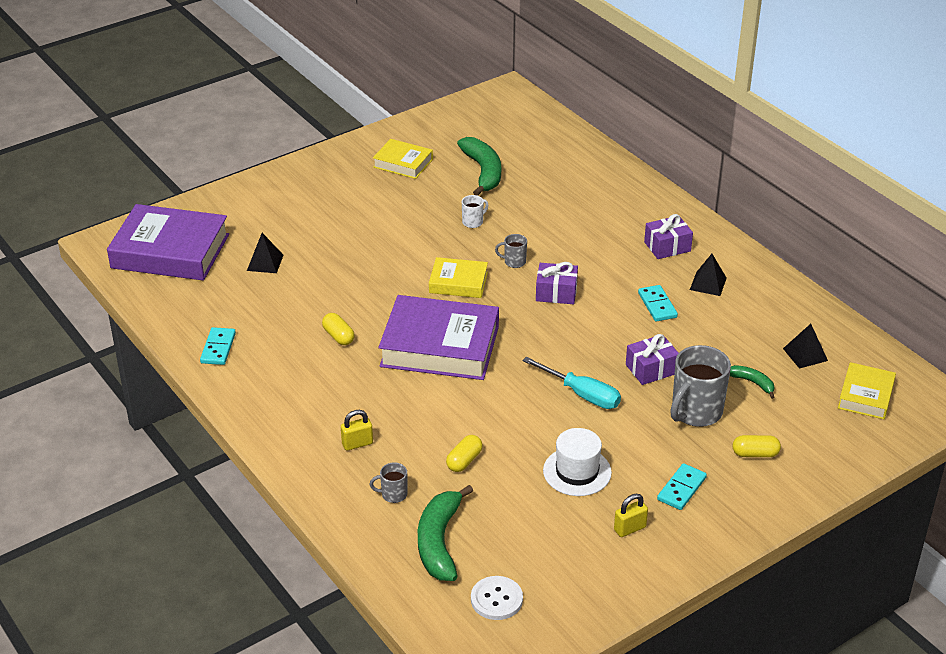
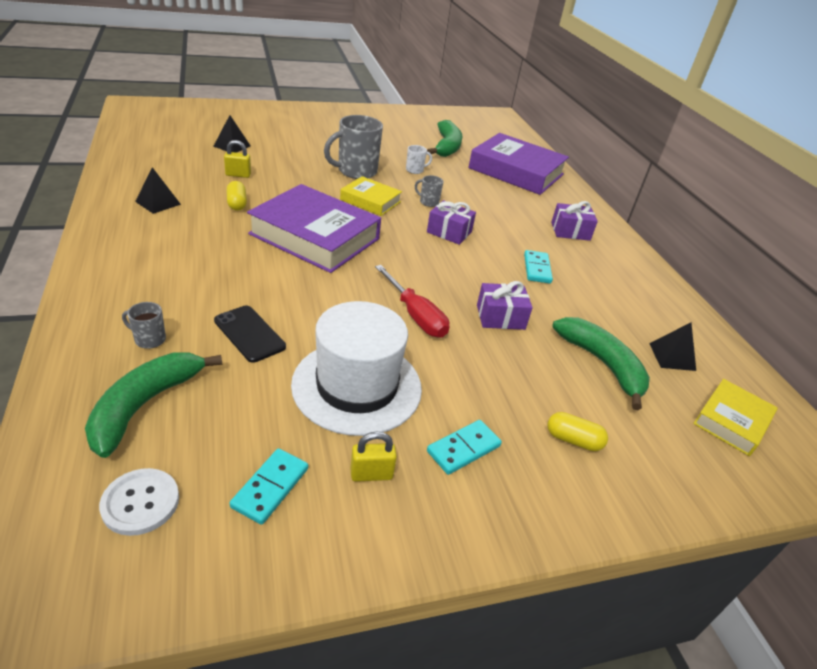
camera: 15 degrees right, 0 degrees up
(170, 251) = (172, 121): purple book -> purple book (516, 171)
(218, 348) = (133, 181): turquoise domino -> turquoise domino (270, 487)
(357, 444) = (165, 284): yellow padlock -> yellow padlock (238, 175)
(403, 163) = (390, 126): yellow book -> none
(464, 461) = (249, 334): yellow capsule -> black phone
(577, 471) = (357, 386): white hat -> white hat, size x1.60
(582, 394) = (415, 315): turquoise screwdriver -> red screwdriver
(695, 412) = (525, 372): grey mug -> grey mug (356, 171)
(708, 283) = (595, 268): black pyramid -> black pyramid (158, 203)
(752, 382) = (602, 364): green banana -> green banana, size x1.93

